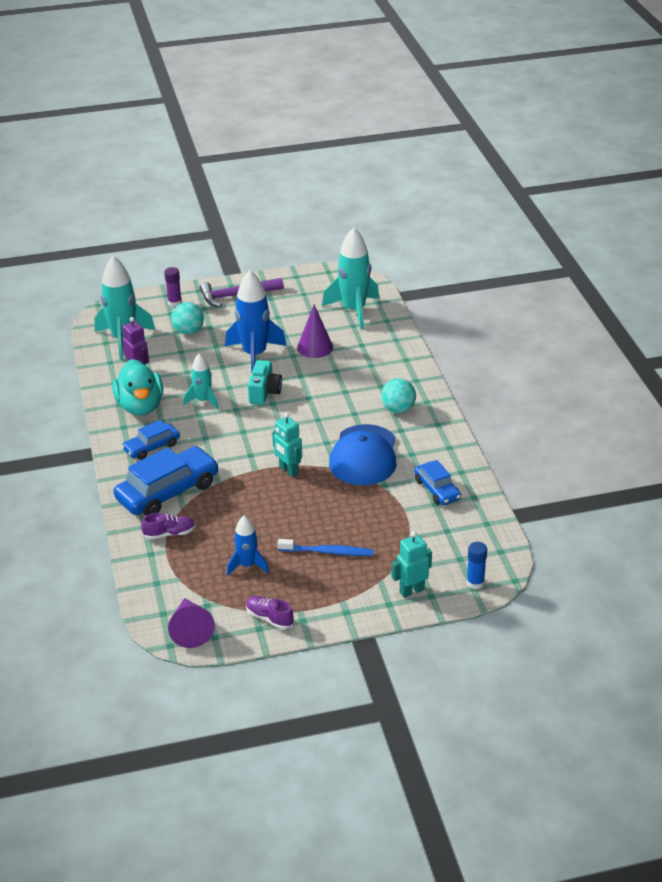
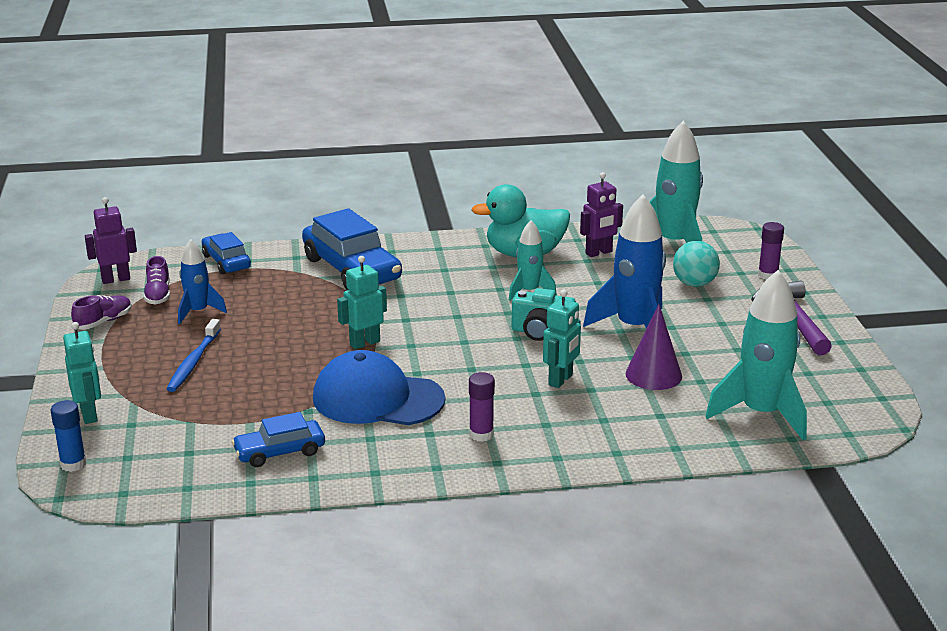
camera: 95 degrees right, 10 degrees down
(151, 447) = (440, 260): blue car -> blue car (226, 262)
(169, 534) = (276, 269): purple shoe -> purple shoe (158, 295)
(190, 629) = (116, 279): purple cone -> purple robot
(327, 382) = (561, 380): none -> turquoise robot
(398, 409) = (481, 434): turquoise ball -> purple glue stick

